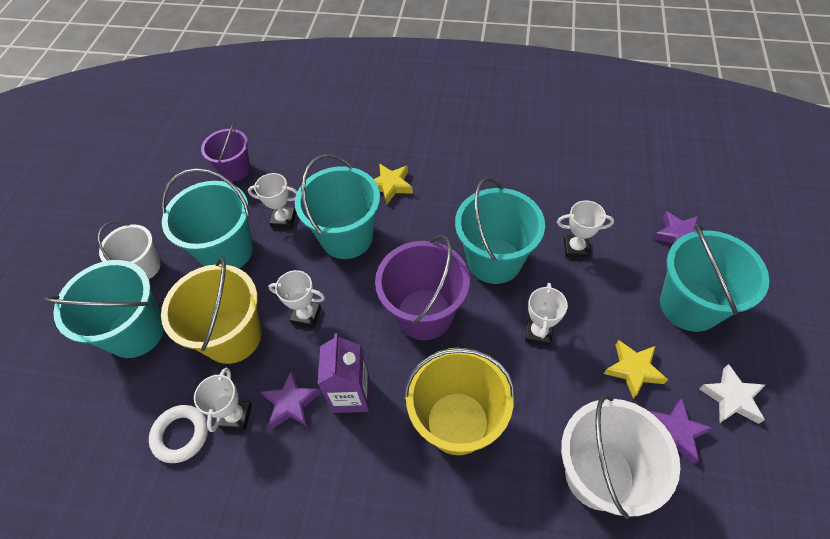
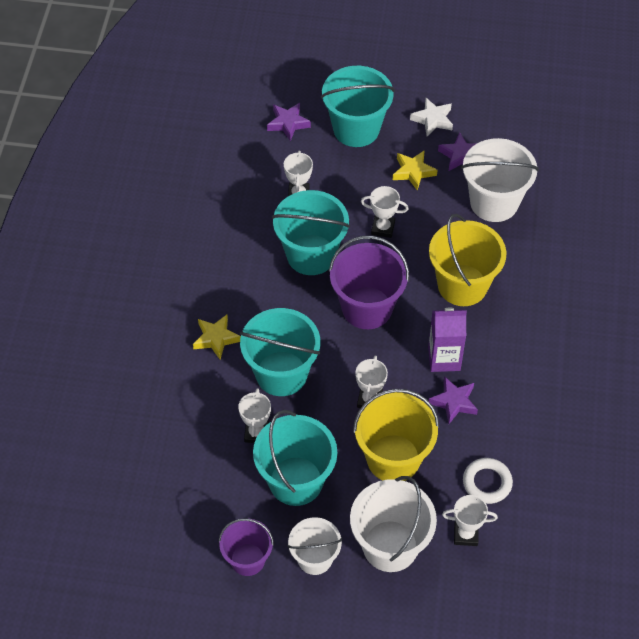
camera: 95 degrees left, 0 degrees up
(136, 332) = (390, 546): turquoise bucket -> white bucket
(235, 170) = (182, 492): purple bucket -> purple bucket (247, 559)
(236, 416) = (467, 442): white trophy -> white trophy (466, 534)

